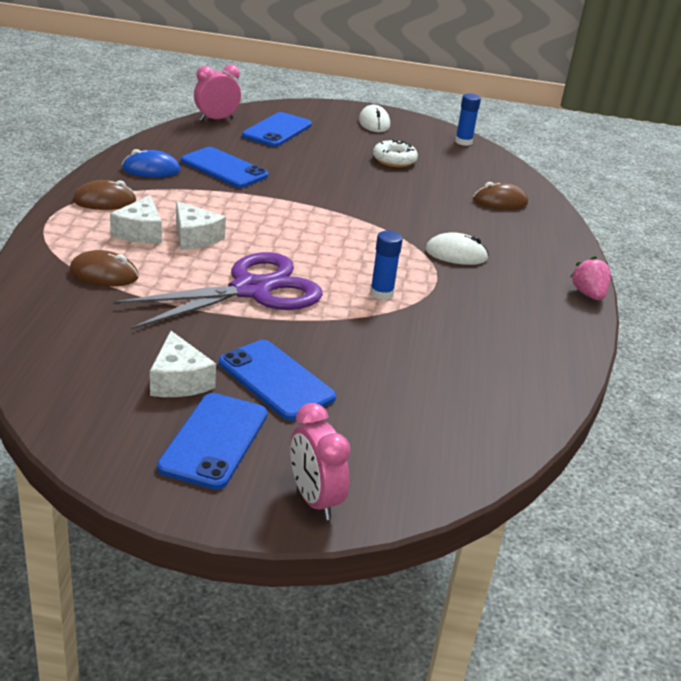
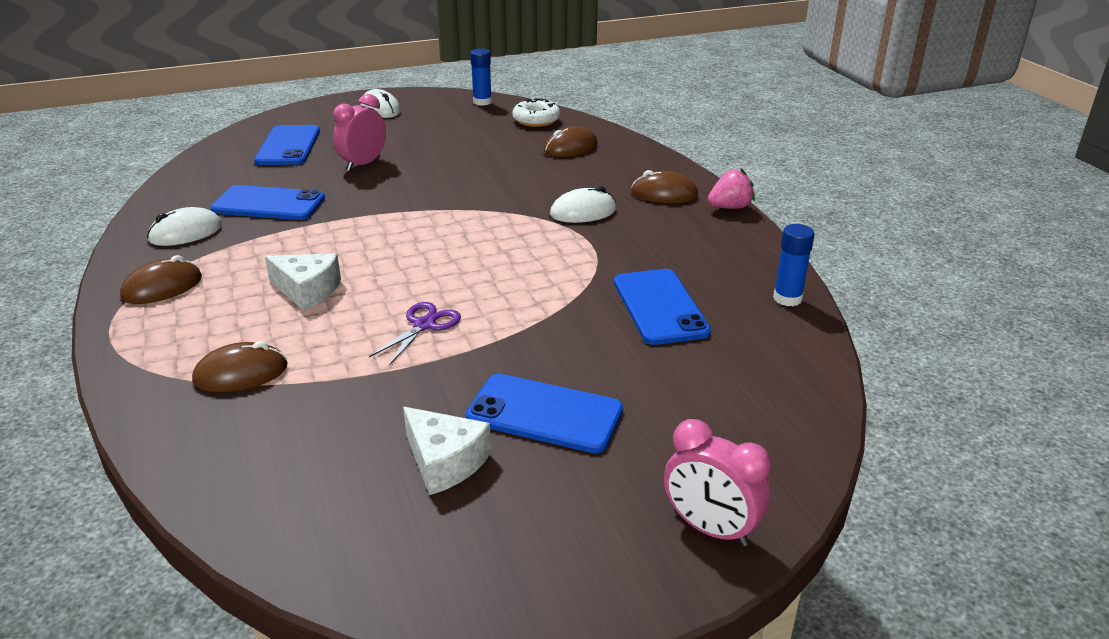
camera: 25 degrees left, 0 degrees up
(140, 232) = (239, 308): white cheese -> none
(151, 170) = (186, 233): blue mouse -> white mouse
(214, 440) = (548, 514): blue phone -> blue phone (660, 307)
(216, 119) = (210, 154): pink clock -> pink clock (363, 164)
(252, 290) = (424, 325): purple scissors -> purple scissors, size x0.44
(381, 293) = (555, 277): blue glue stick -> blue glue stick (787, 298)
(394, 160) = (435, 139): white donut -> white donut (536, 120)
(541, 264) = (664, 194): none -> brown mouse
(588, 294) = (729, 207): pink strawberry -> pink strawberry turned 105 degrees clockwise

